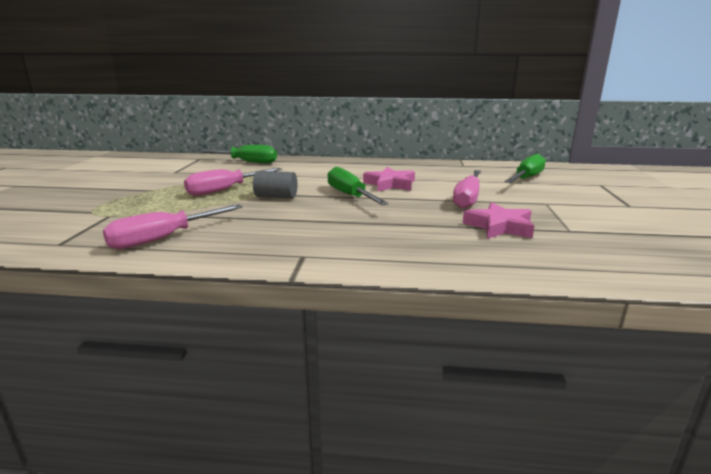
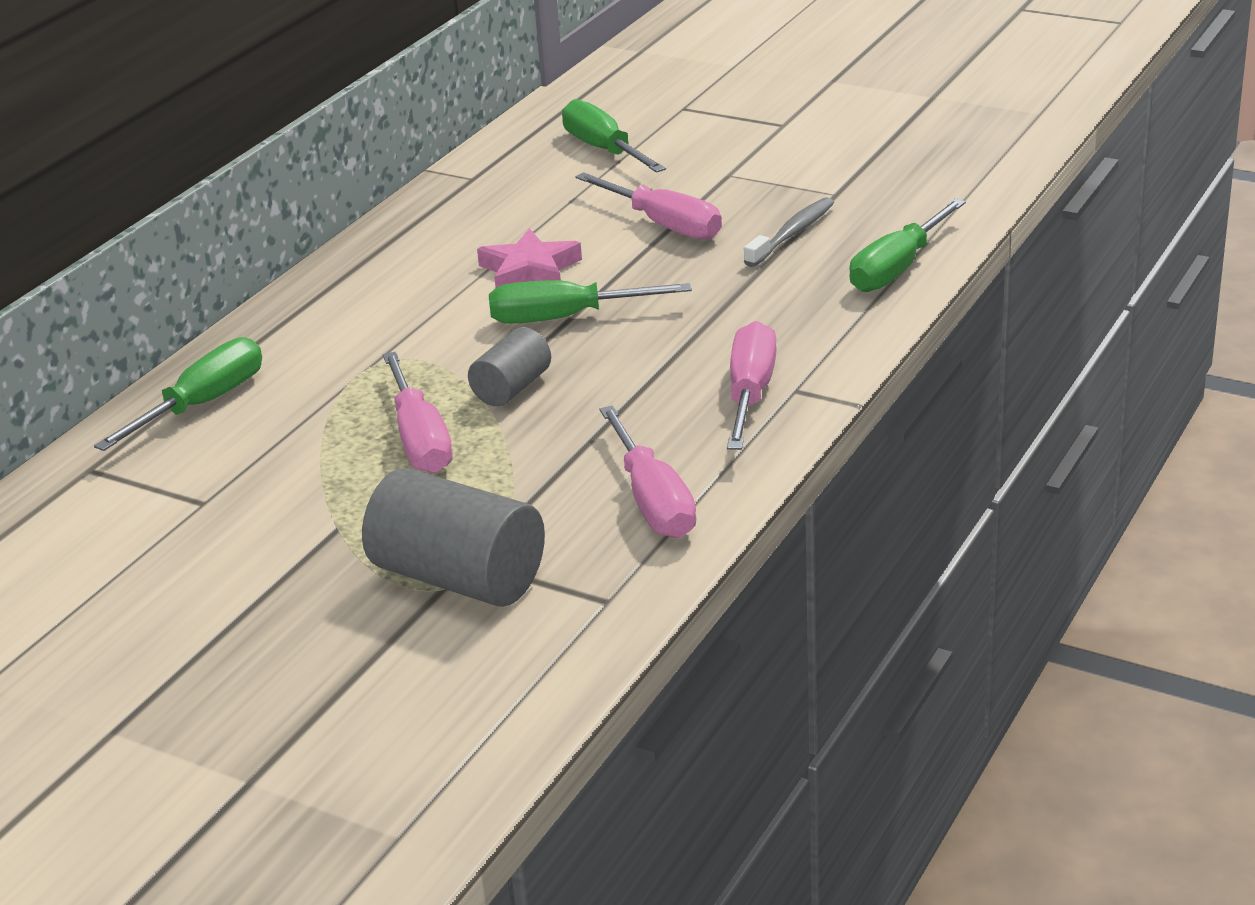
camera: 65 degrees left, 10 degrees up
(98, 213) = (459, 578): none -> grey cylinder
(292, 244) = (750, 393): none -> pink screwdriver
(495, 263) = (897, 269): none -> green screwdriver
(499, 227) = (792, 234): pink star -> grey toothbrush

